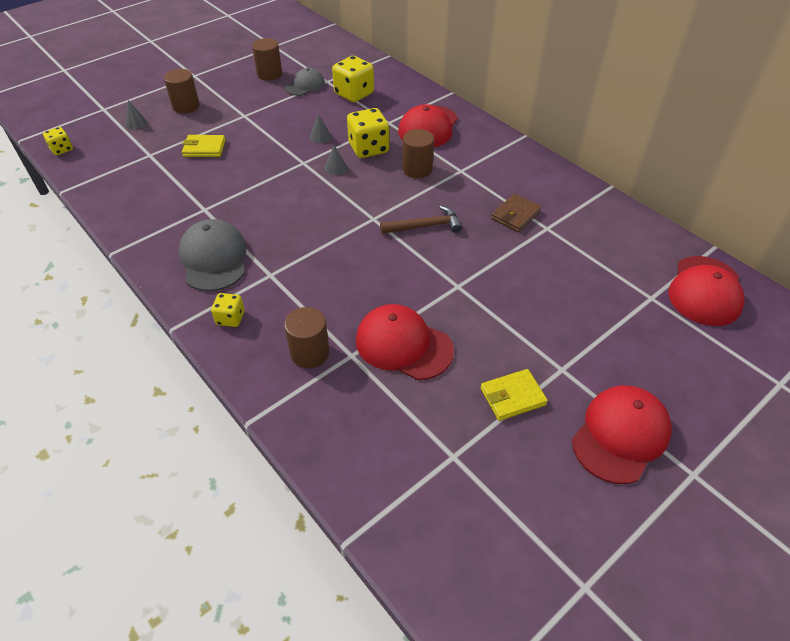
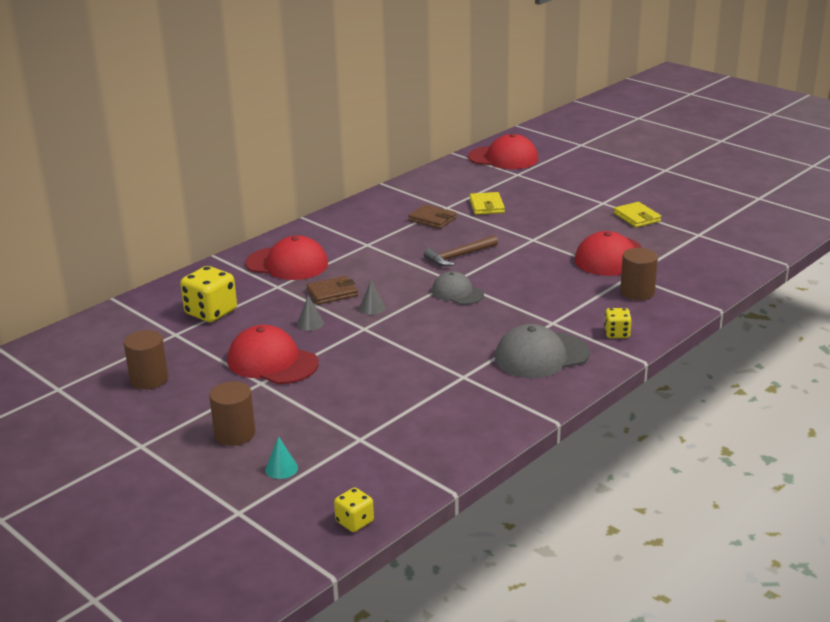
camera: 95 degrees left, 20 degrees down
(136, 123) = (281, 468): grey cone -> turquoise cone
(204, 148) = (341, 398): yellow wallet -> yellow wallet (486, 206)
(305, 85) = (185, 348): grey cap -> grey cap (457, 293)
(368, 148) = (332, 293): yellow dice -> brown wallet
(417, 169) = (368, 265): brown cylinder -> none
(425, 226) = (459, 256): brown hammer -> brown hammer turned 105 degrees counterclockwise
(620, 435) = (648, 187): red cap -> red cap (272, 362)

